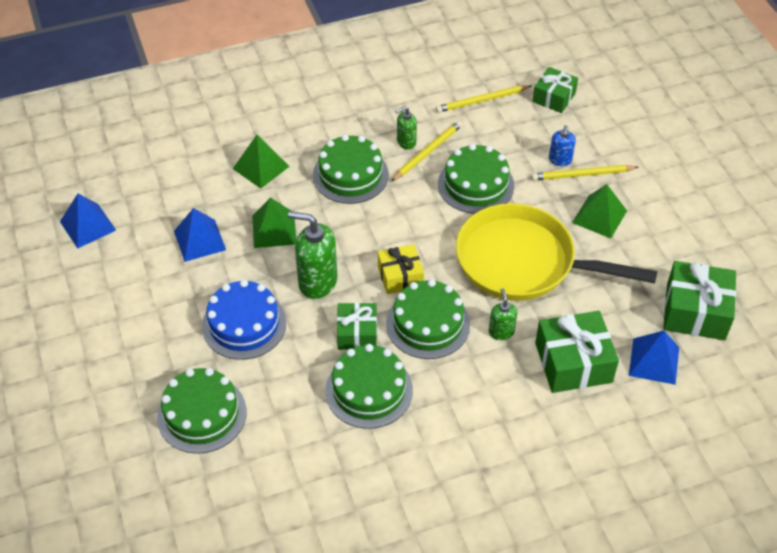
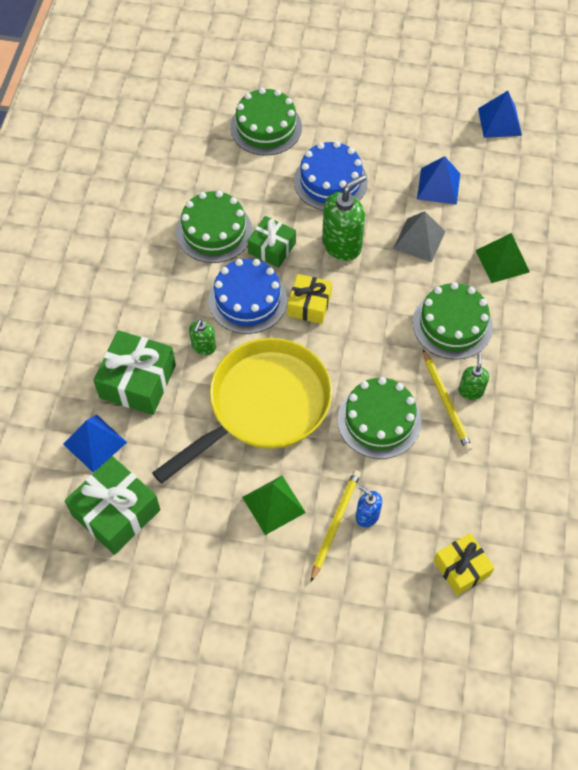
camera: 120 degrees right, 10 degrees up
(274, 229) = (419, 240): green pyramid -> grey pyramid
(428, 324) = (247, 300): green cake -> blue cake
(482, 100) = (494, 493): yellow pencil -> none
(501, 332) = (203, 347): green soap dispenser -> green soap dispenser turned 90 degrees clockwise
(554, 97) = (461, 568): green gift -> yellow gift

